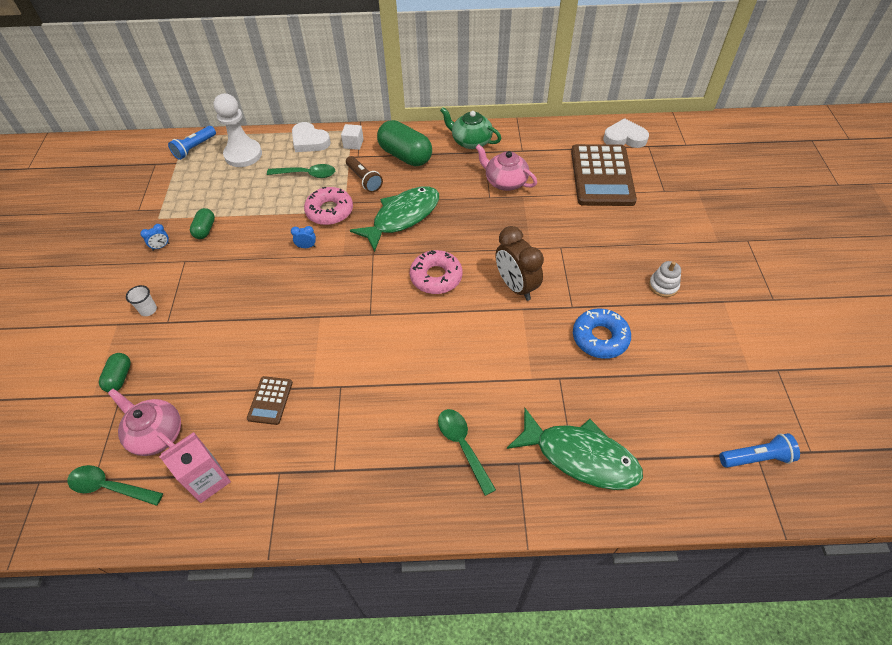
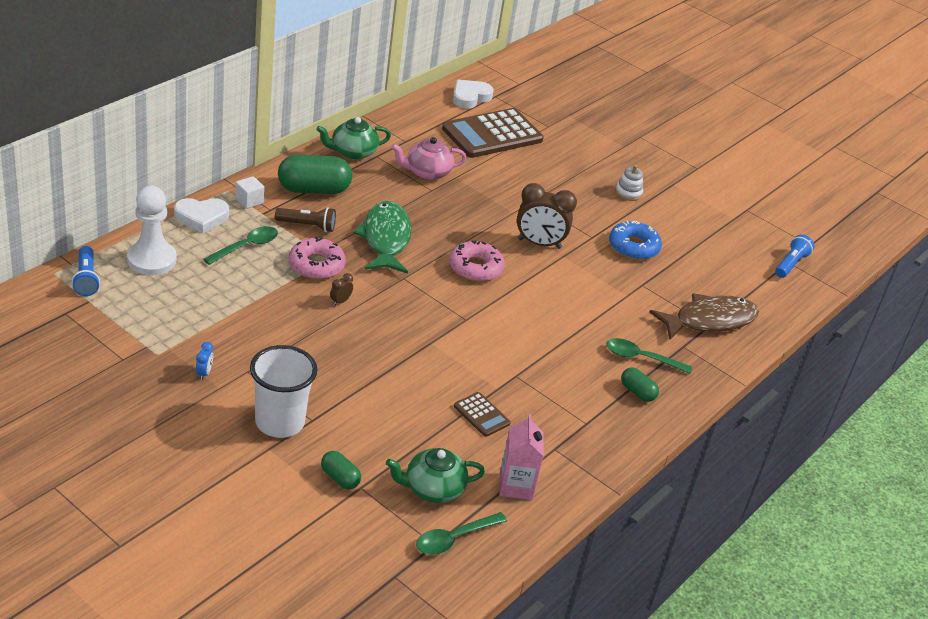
camera: 55 degrees left, 15 degrees down
(148, 310) = (280, 422): white cup -> white cup, size x2.42
(156, 434) = (433, 489): pink teapot -> green teapot
(205, 230) = (224, 338): green capsule -> green capsule (637, 392)
(306, 246) = (340, 301): blue clock -> brown clock
(580, 456) = (710, 320): green fish -> brown fish
(602, 176) = (492, 134): brown calculator -> brown calculator turned 105 degrees clockwise

